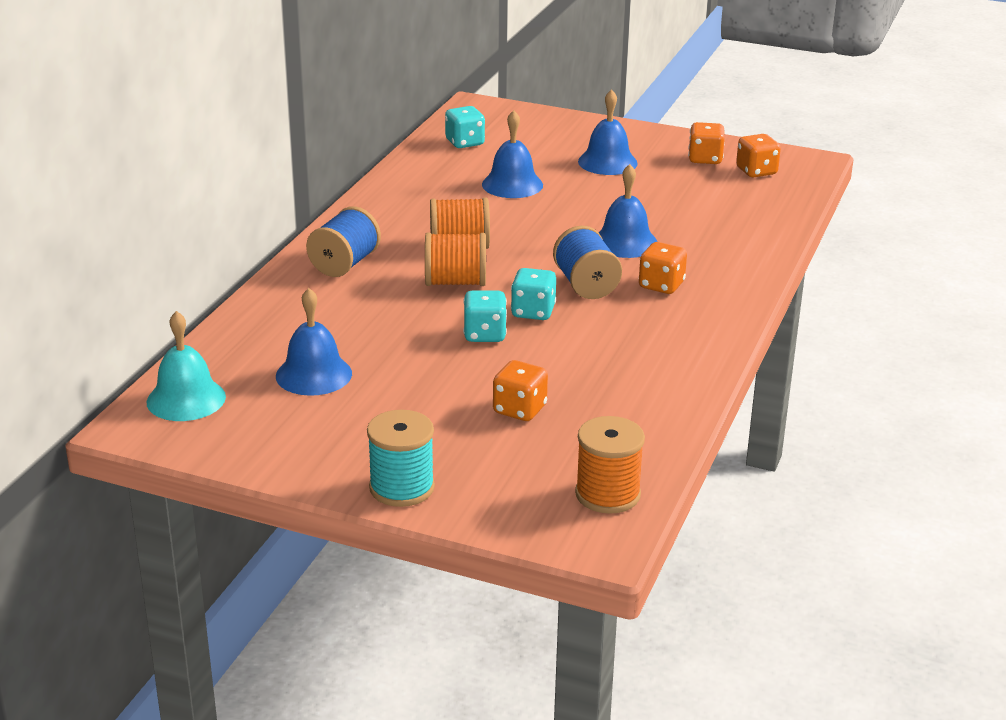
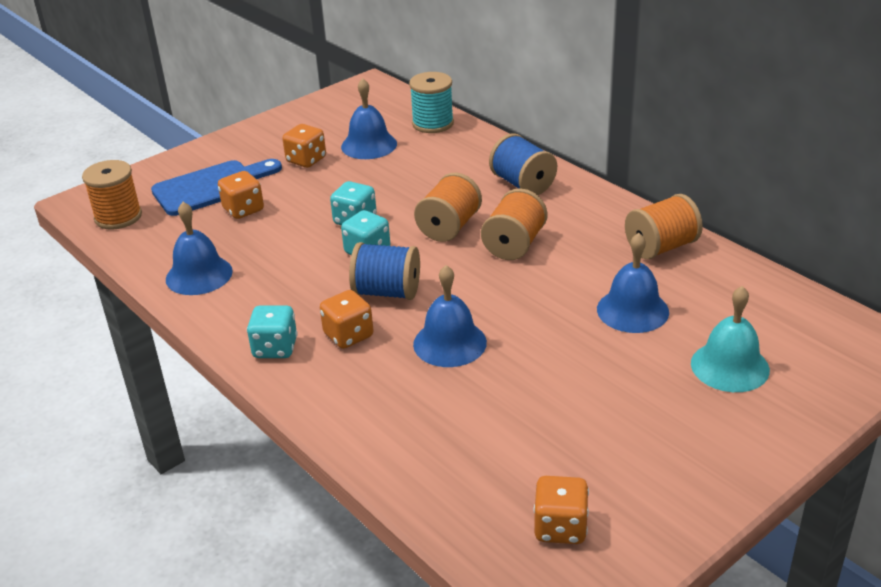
camera: 120 degrees right, 5 degrees up
(186, 399) = (383, 102): turquoise bell -> turquoise bell (729, 366)
(401, 488) = (213, 151): turquoise spool -> turquoise spool (433, 123)
(411, 187) = (661, 247): none -> orange spool
(465, 143) = (766, 308): turquoise dice -> turquoise dice (275, 348)
(489, 452) = (212, 187): none -> blue cutting board
(607, 162) = (658, 399): blue bell -> blue bell (199, 275)
(705, 159) = (626, 492): orange dice -> orange dice (306, 160)

